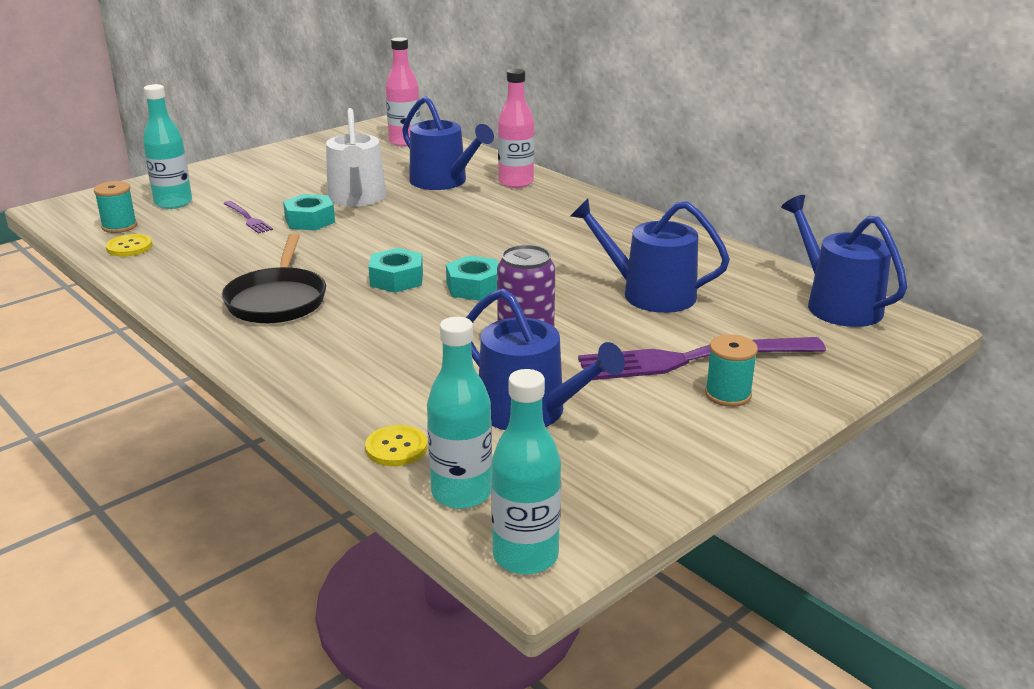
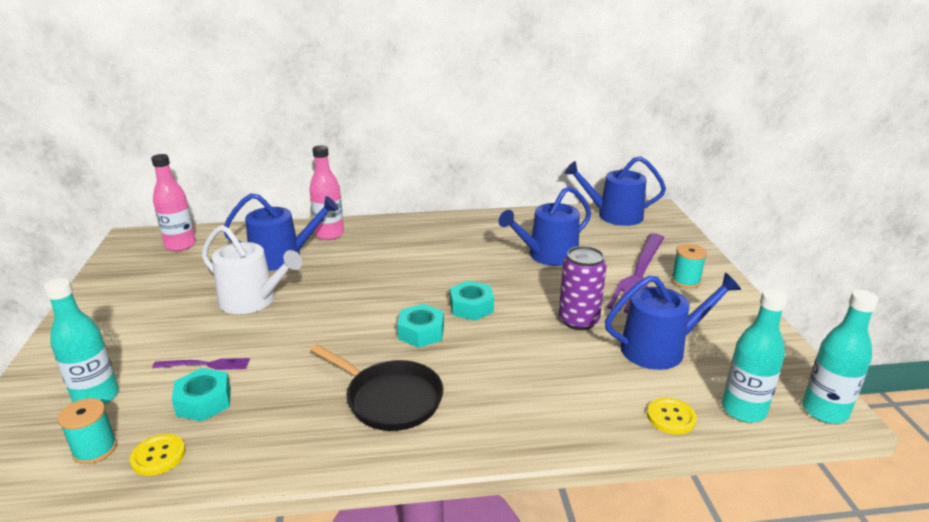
camera: 55 degrees left, 0 degrees up
(310, 220) = (260, 335): turquoise nut -> turquoise nut (204, 402)

